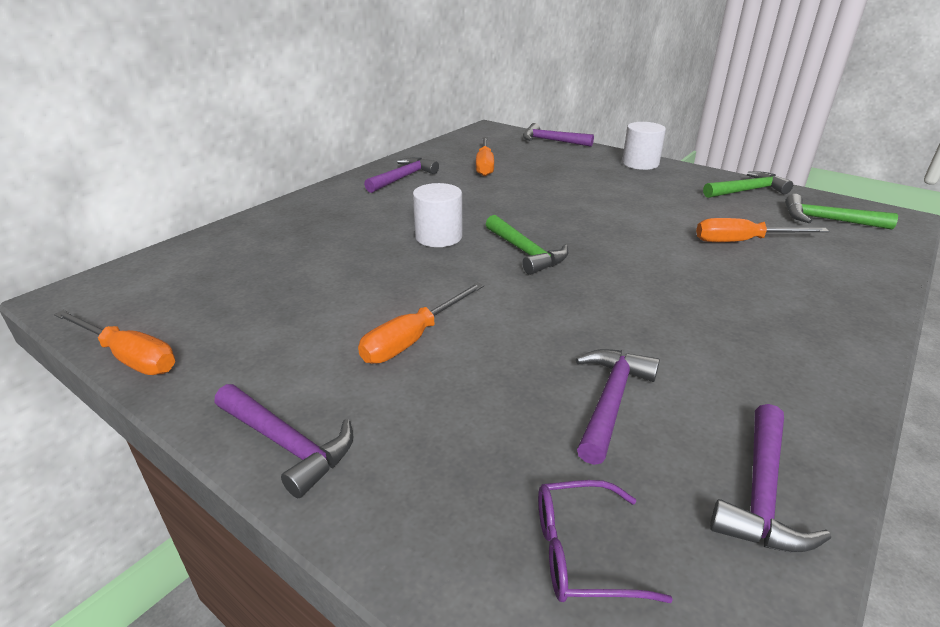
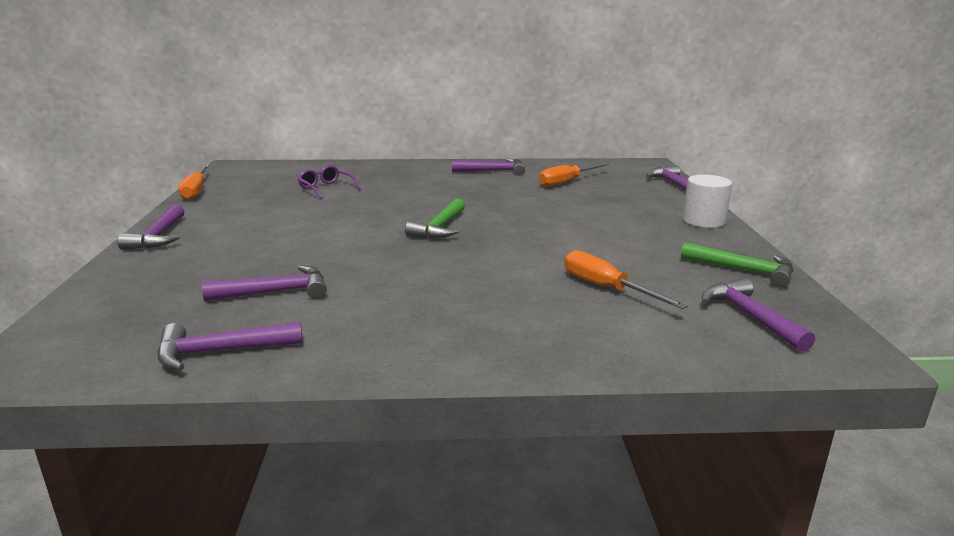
camera: 50 degrees right, 10 degrees down
(413, 339) = (282, 231): orange screwdriver -> none
(438, 237) = (420, 203): white cylinder -> none
(581, 552) = (127, 314): purple glasses -> purple glasses (326, 188)
(827, 220) = (750, 316): green hammer -> purple hammer

